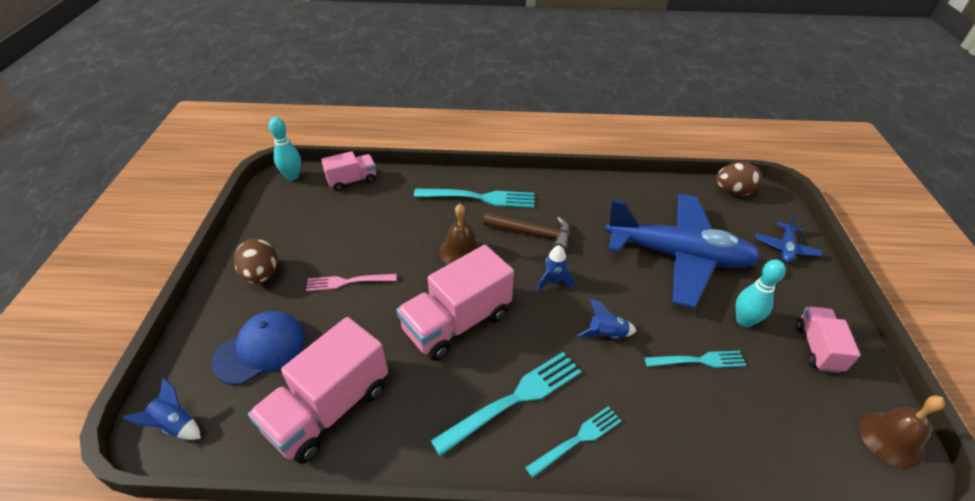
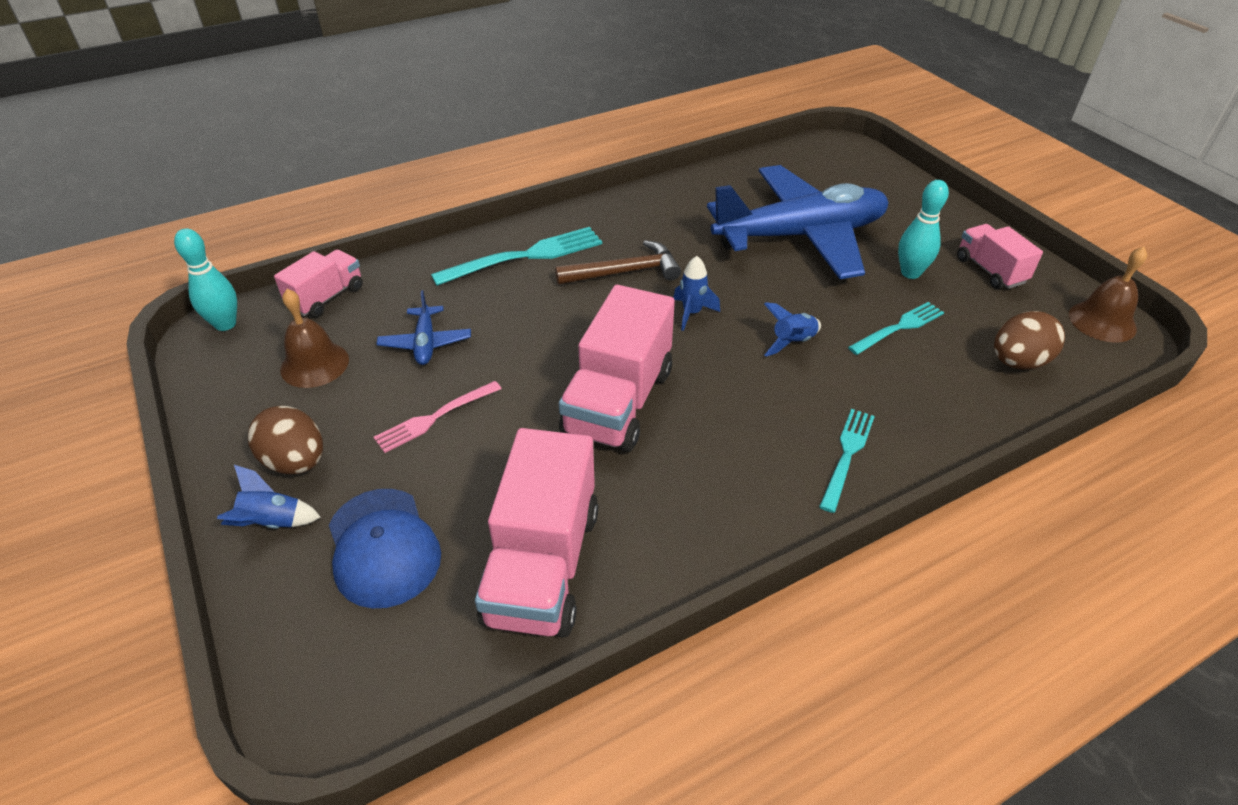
camera: 30 degrees left, 0 degrees up
(175, 425) = (341, 693): blue rocket -> blue rocket (272, 523)
(260, 349) = (383, 547): blue cap -> blue cap turned 135 degrees clockwise
(461, 251) = (554, 324): brown bell -> brown bell (314, 364)
(514, 399) = (751, 449): turquoise fork -> none
(733, 192) = (803, 152): brown egg -> brown egg (1018, 362)
(785, 248) = (894, 190): blue plane -> blue plane (425, 343)

